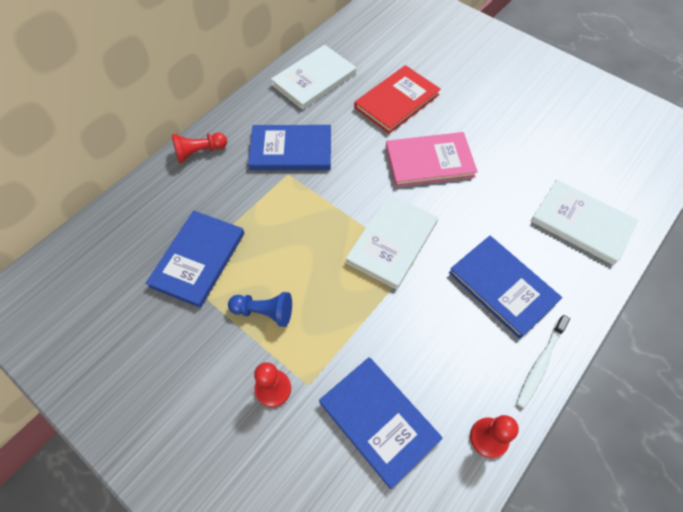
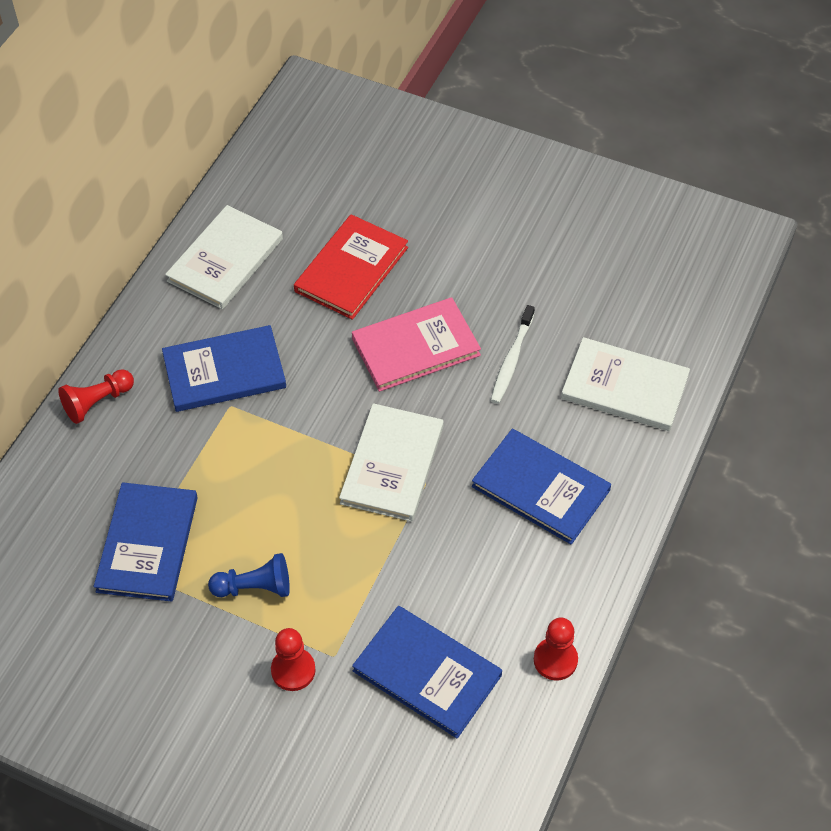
camera: 15 degrees left, 5 degrees down
(540, 364) = (600, 567): white toothbrush -> white toothbrush (511, 360)

